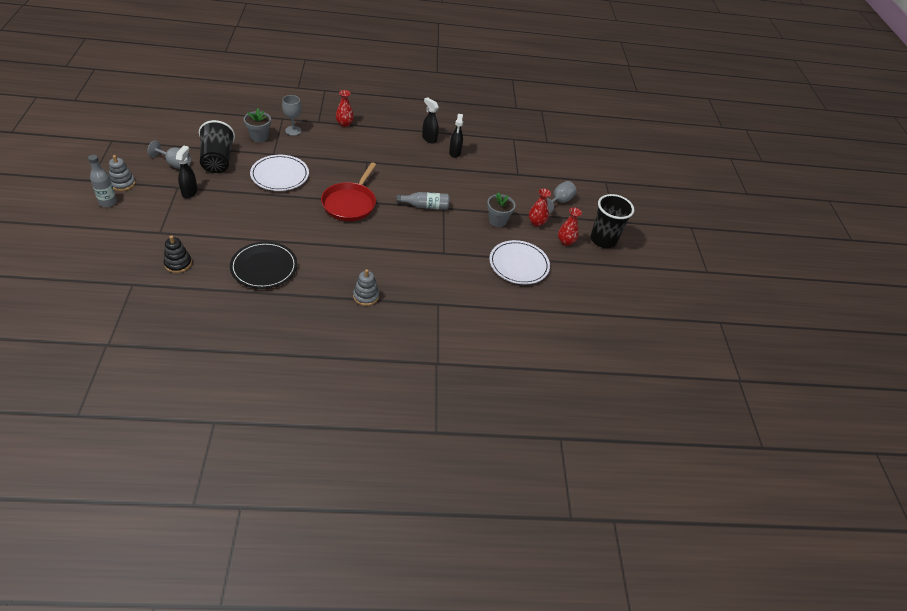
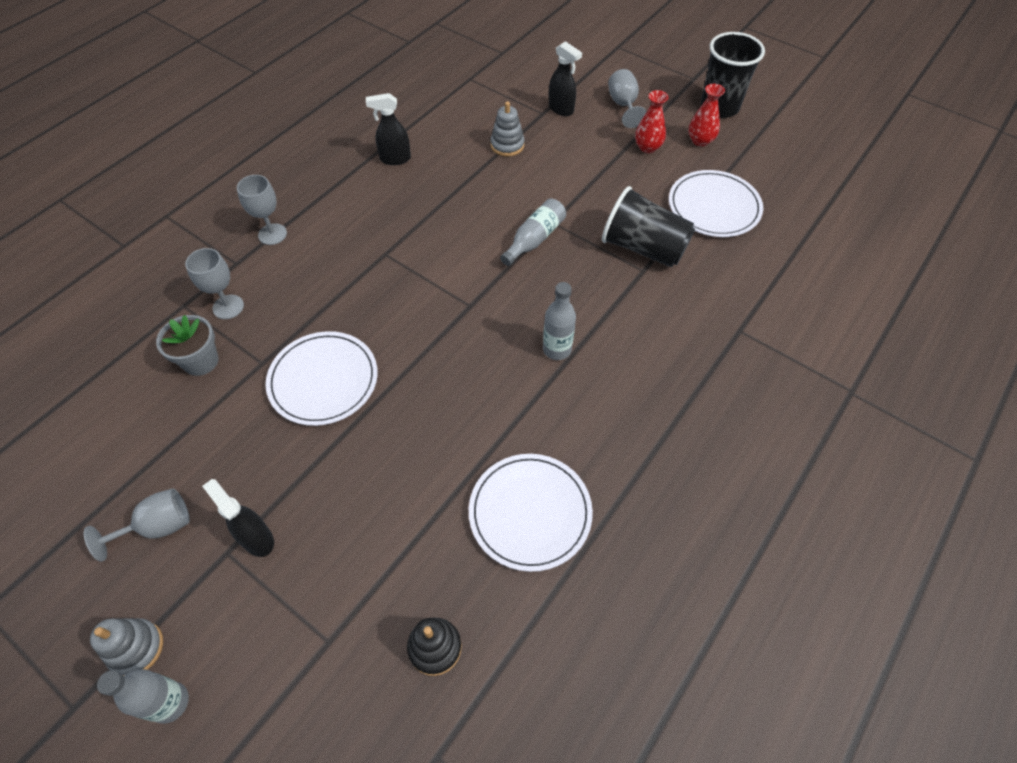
camera: 45 degrees left, 10 degrees up
(218, 160) = (207, 452): black cup -> black cup (643, 248)
(264, 267) = (530, 512): black plate -> white plate
(344, 124) = (272, 234): red vase -> grey goblet
(350, 203) = (463, 322): red pan -> none
(363, 241) = (557, 349): none -> grey bottle
(366, 296) = (677, 407): grey stacking toy -> grey stacking toy (507, 145)
(455, 153) = (448, 149): black spray bottle -> black spray bottle (561, 109)
(497, 221) = (618, 182): grey flower pot -> none

